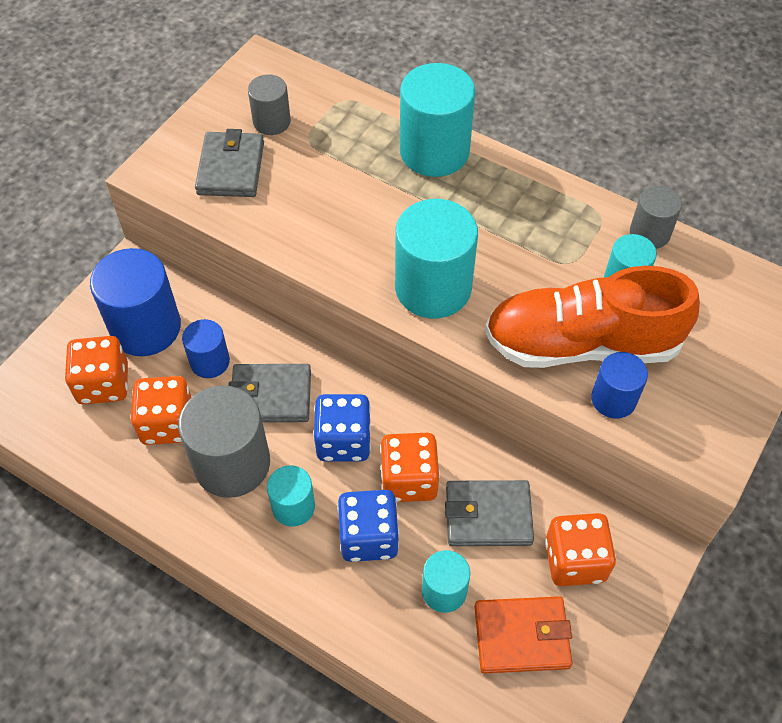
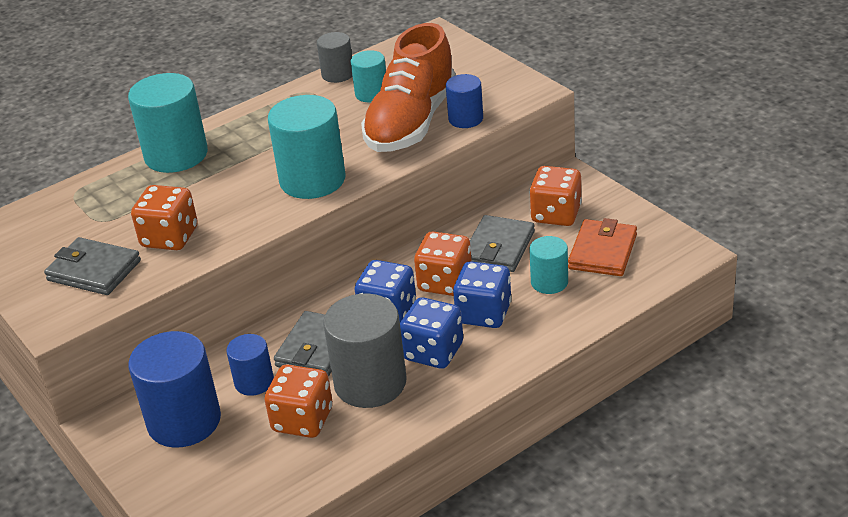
camera: 65 degrees left, 20 degrees down
(103, 384) = (229, 461): orange dice -> orange dice (170, 237)
(271, 122) = (60, 238): grey cylinder -> none
(293, 507) = (433, 352): turquoise cylinder -> blue dice

